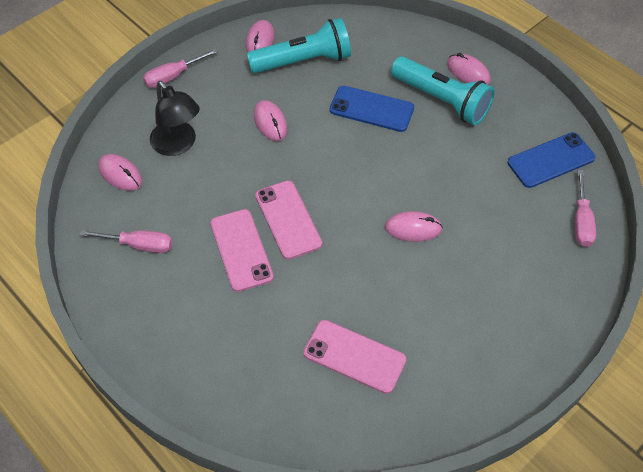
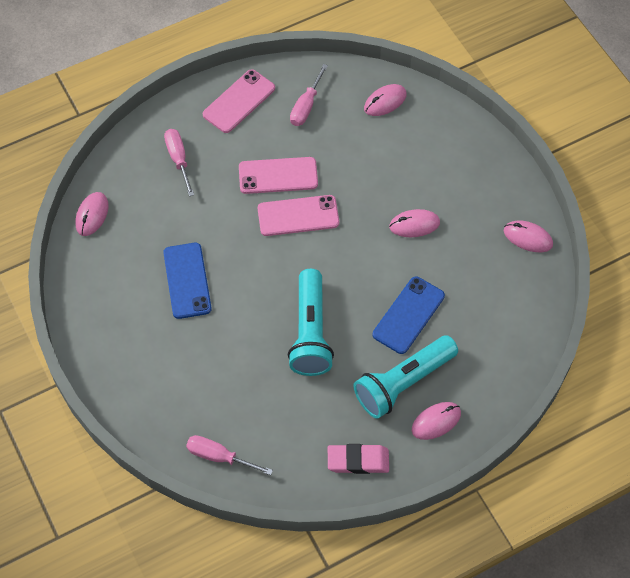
camera: 105 degrees right, 5 degrees up
(173, 76) = (495, 157): pink screwdriver -> pink screwdriver (179, 160)
(178, 145) = (406, 148): black lamp -> none
(303, 61) = (489, 270): turquoise flashlight -> turquoise flashlight (310, 332)
(354, 356) = (152, 233): pink phone -> pink phone (239, 101)
(413, 228) = (257, 310): pink mouse -> pink mouse (92, 215)
(530, 117) = (358, 460): none -> pink eraser
(551, 160) = (298, 458): blue phone -> blue phone (187, 280)

